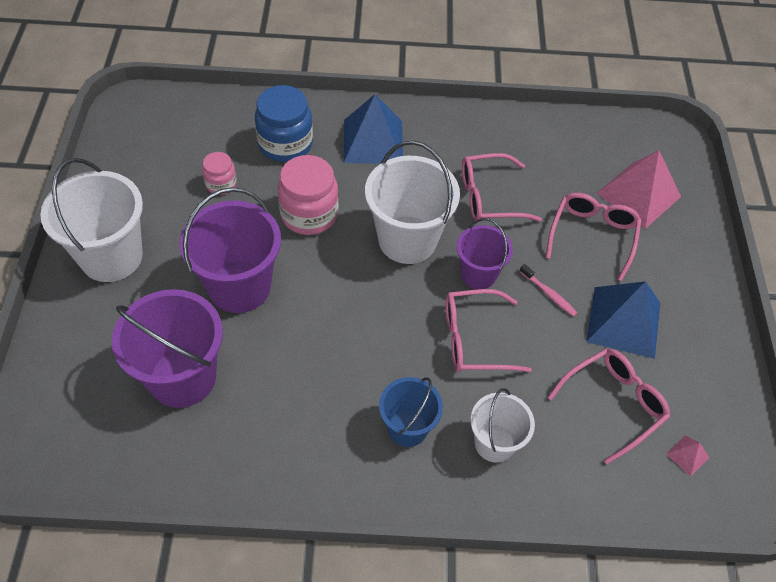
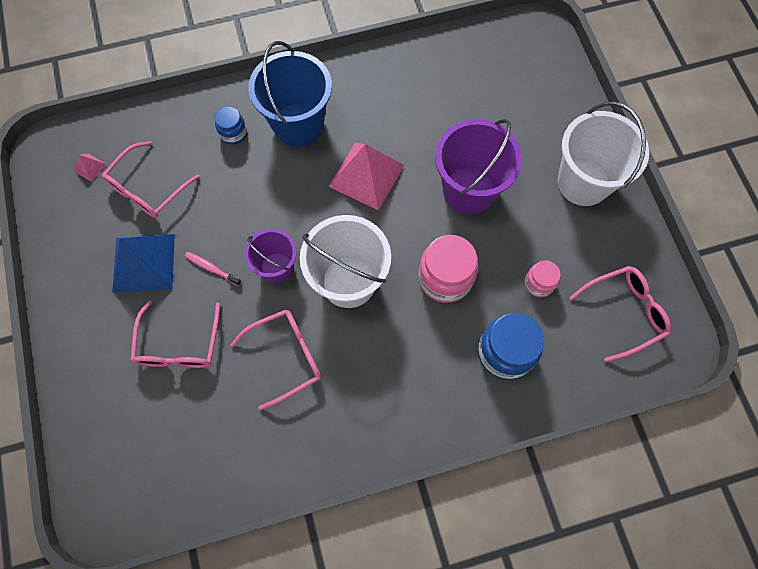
camera: 165 degrees right, 15 degrees up
(182, 377) = (471, 109): purple bucket -> none
(373, 141) = (421, 388): blue pyramid -> none
(407, 428) = (298, 124): blue bucket -> blue bucket, size x1.68
(474, 339) = (266, 206): pink glasses -> pink glasses (624, 312)
(494, 443) = (233, 133): white bucket -> blue jar
(638, 194) = (136, 414): pink pyramid -> pink pyramid (366, 175)

